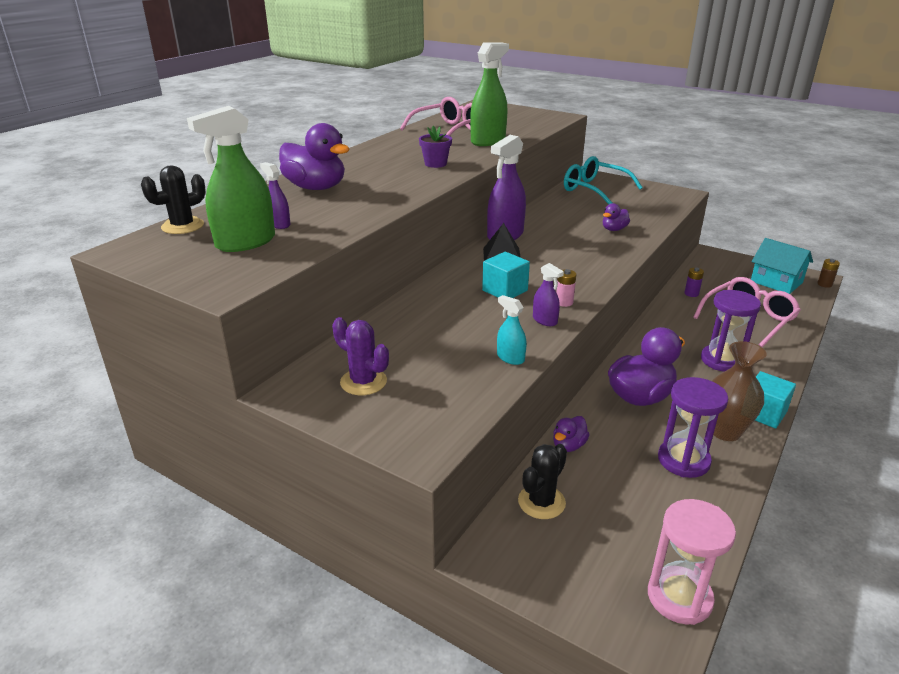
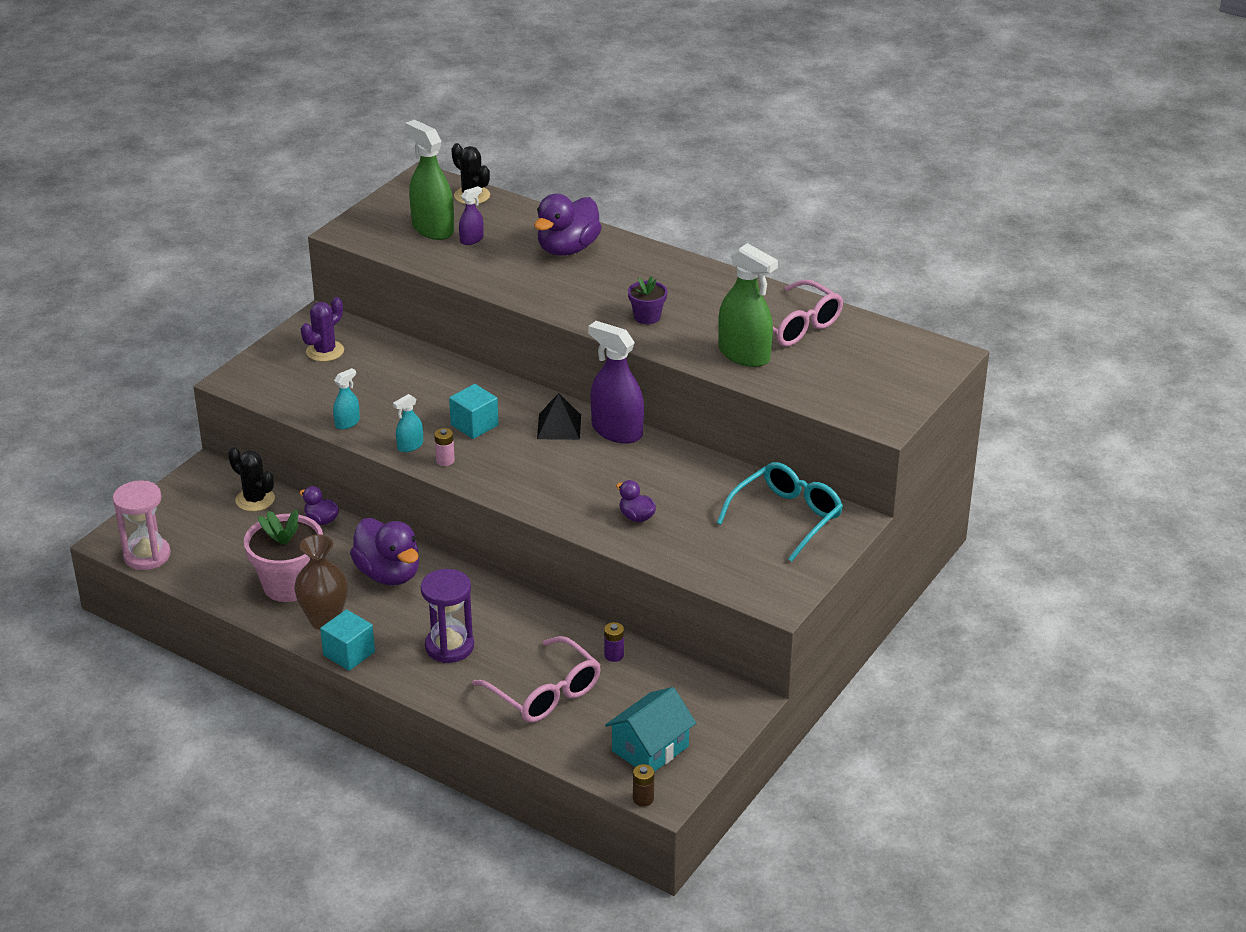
camera: 90 degrees right, 5 degrees up
(545, 320) = (410, 446): purple spray bottle -> turquoise spray bottle
(683, 460) = (289, 585): purple hourglass -> pink flower pot

